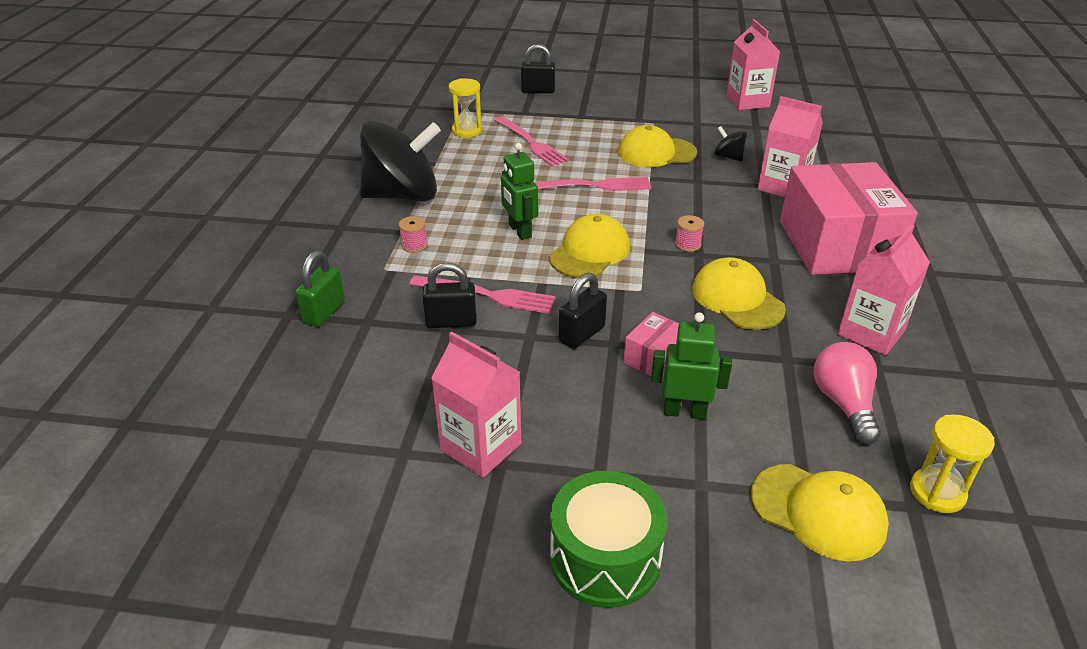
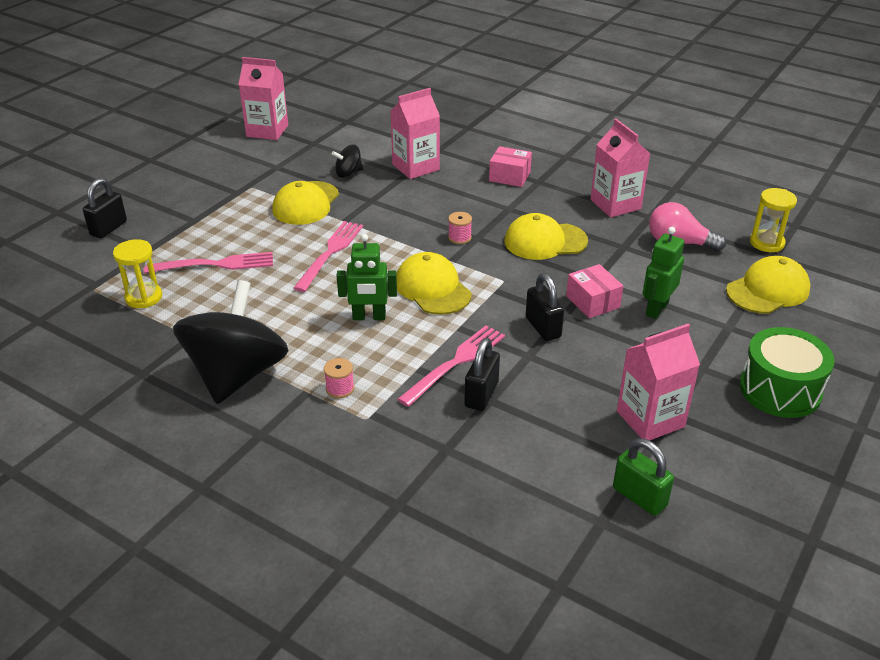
camera: 65 degrees left, 0 degrees up
(324, 312) = (411, 476): green padlock -> green padlock (639, 497)
(836, 245) = (509, 176): pink box -> pink box, size x0.44

